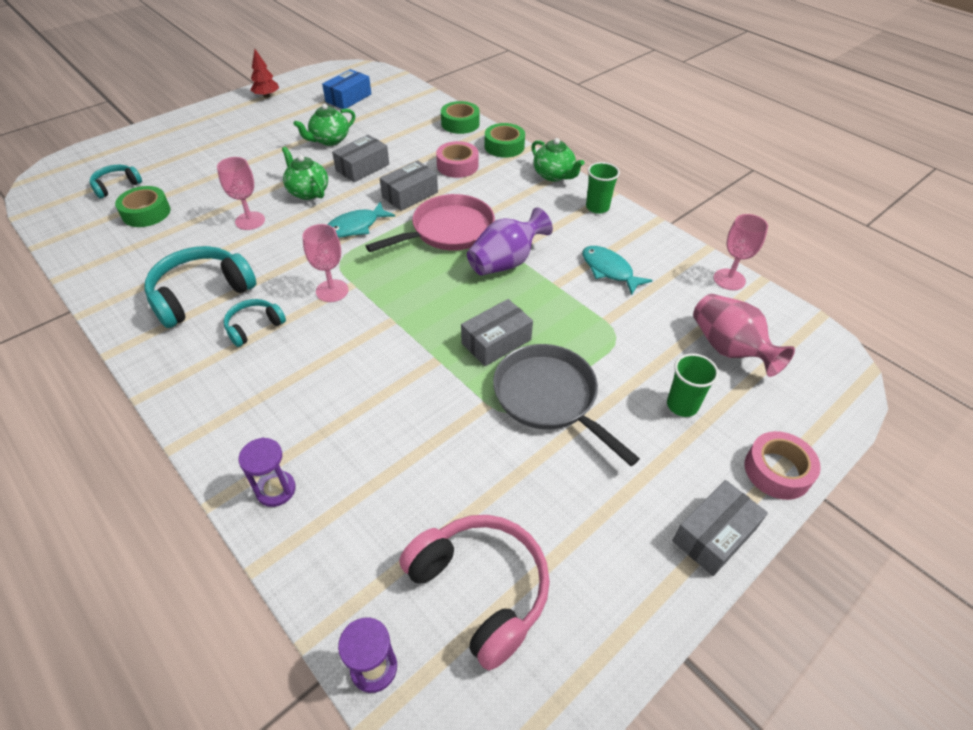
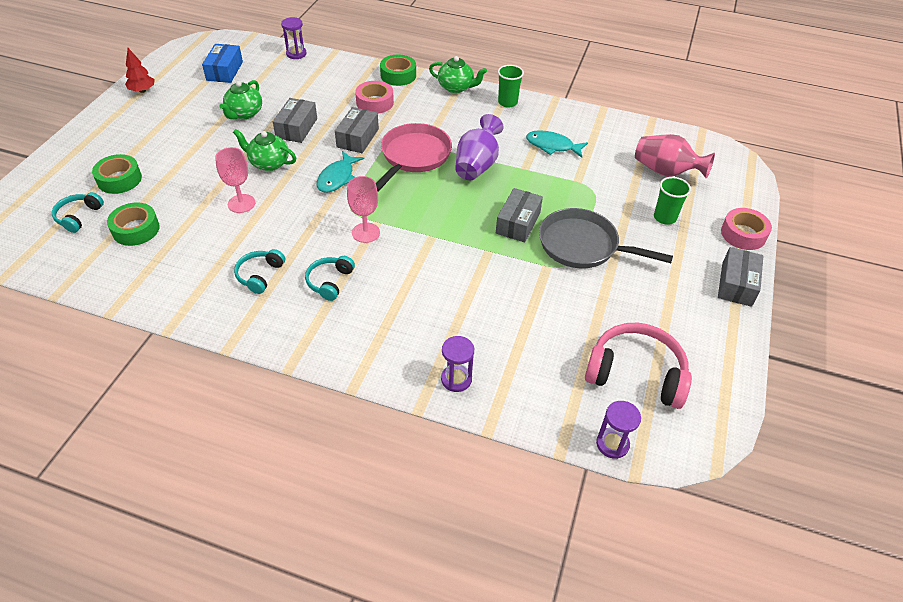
camera: 30 degrees left, 0 degrees up
(201, 294) = (260, 275): turquoise headphones -> turquoise headphones, size x0.55
(425, 100) = (296, 54): none -> purple hourglass
(460, 123) = (345, 66): green tape -> green tape (119, 179)
(729, 279) = (632, 125): pink goblet -> none

